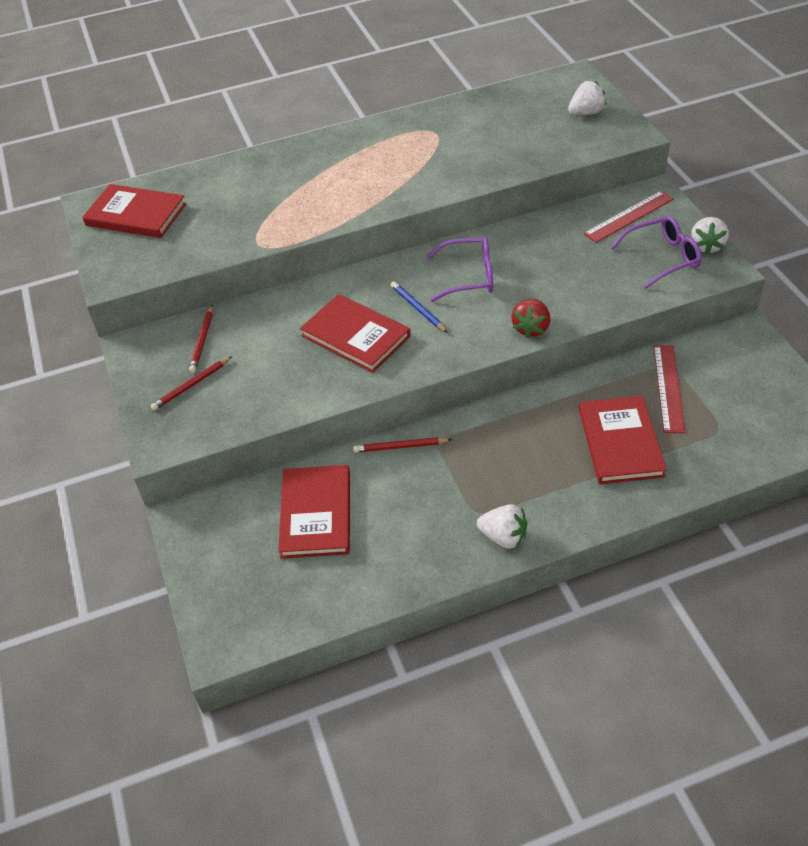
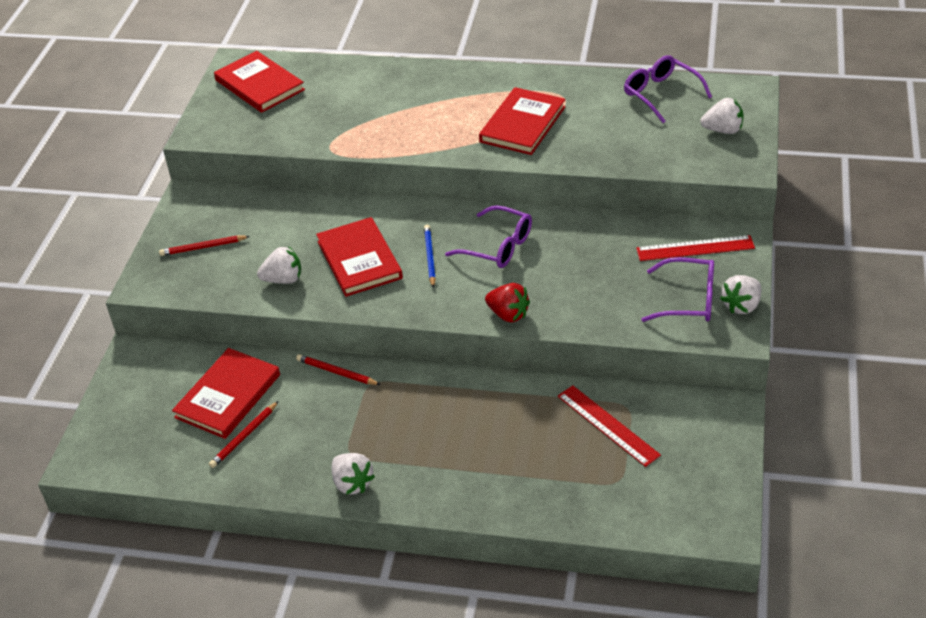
camera: 30 degrees right, 5 degrees down
(202, 341) = (241, 214): red pencil -> red pencil (244, 436)
(299, 382) = (283, 279): none -> white strawberry
(510, 102) = (661, 94): none -> purple glasses
(531, 328) = (508, 314): red strawberry -> red strawberry turned 105 degrees counterclockwise
(620, 442) = (520, 452): red book -> red book (523, 124)
(668, 388) = (608, 425): red ruler -> red ruler turned 75 degrees counterclockwise

